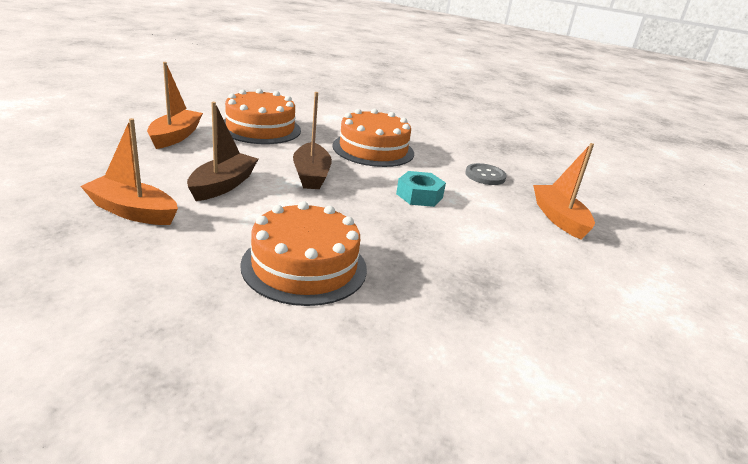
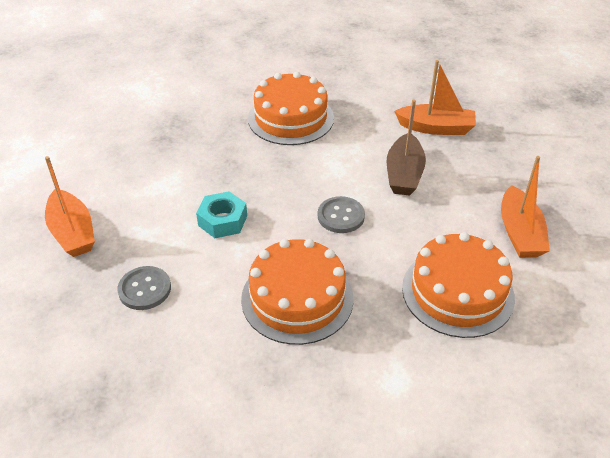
camera: 170 degrees right, 15 degrees up
(311, 175) = (341, 216): brown boat -> grey button

